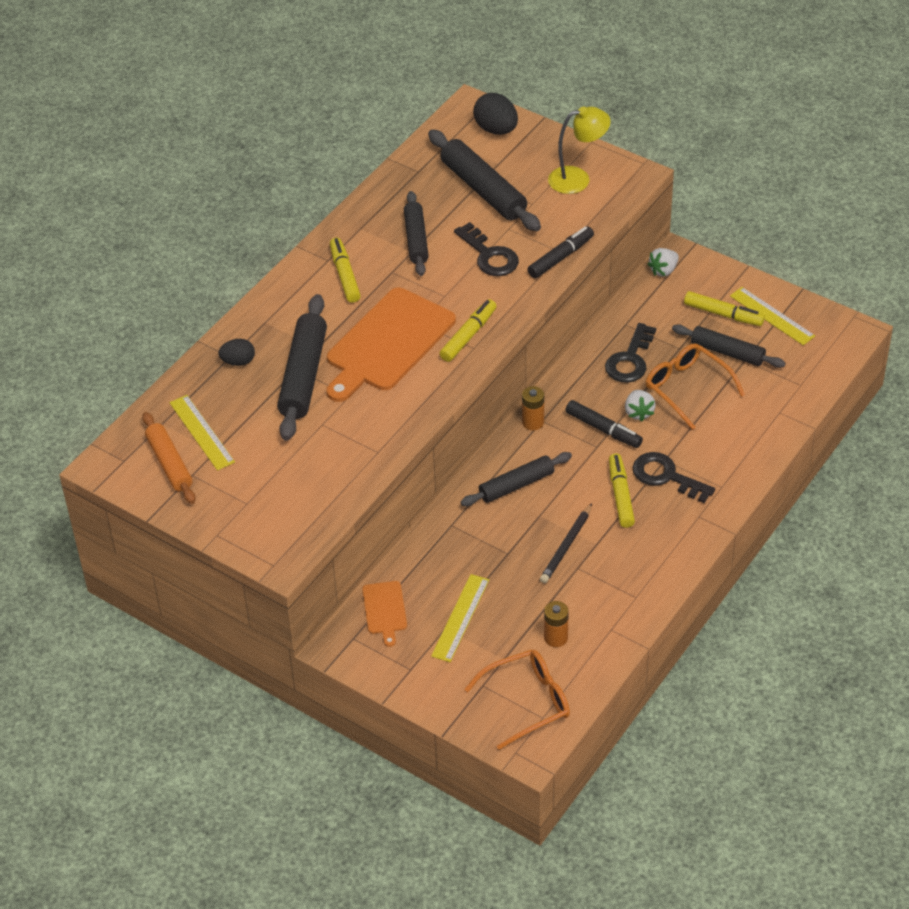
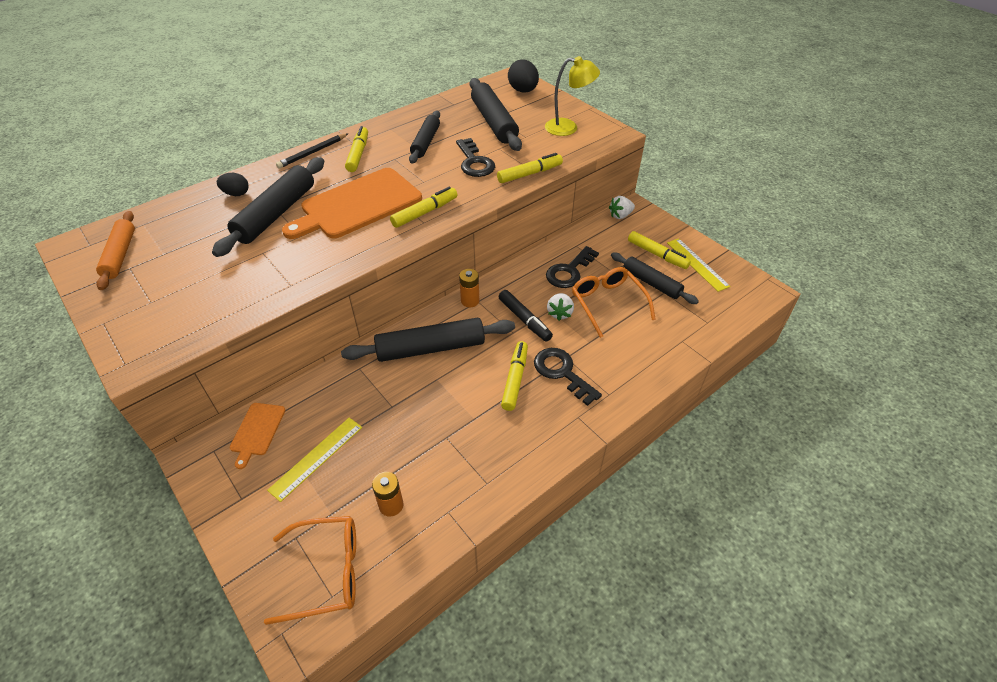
camera: 15 degrees right, 0 degrees up
(202, 432) = (166, 237): yellow ruler -> none
(516, 485) = (430, 348): black rolling pin -> black rolling pin, size x1.53
(561, 257) = (530, 174): black marker -> yellow marker
(566, 546) = (446, 414): black pencil -> black pencil (312, 153)

